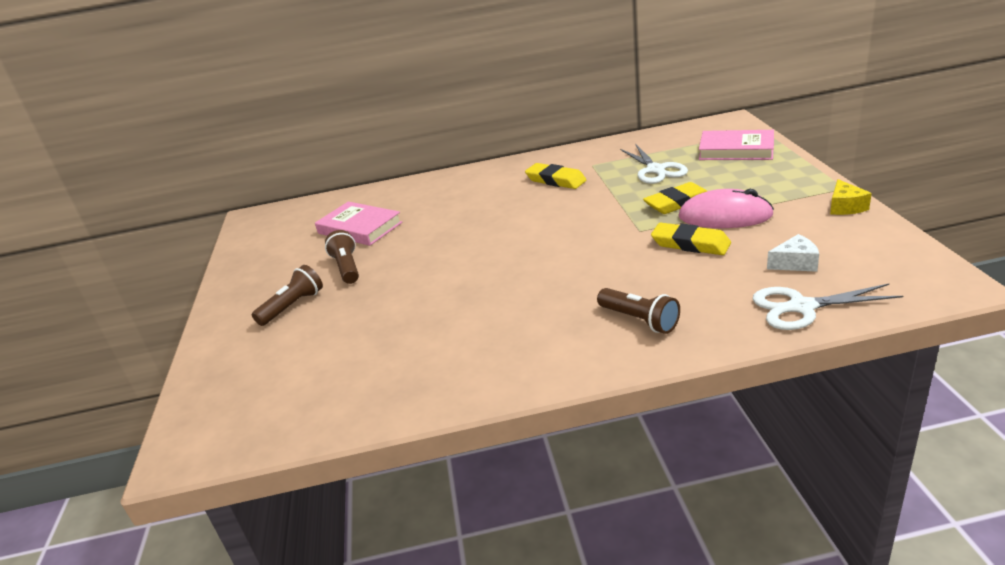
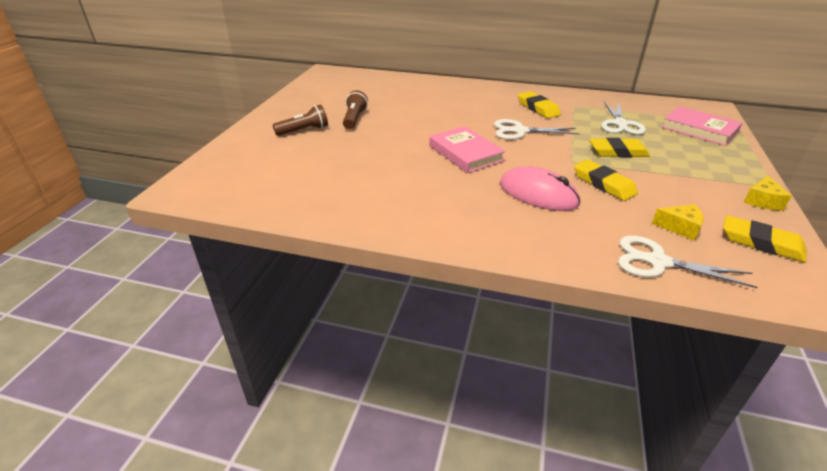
camera: 20 degrees right, 5 degrees up
(360, 228) = (382, 98): pink book -> pink book (465, 153)
(558, 214) = (520, 131): none -> white scissors
(639, 320) = (519, 222): brown flashlight -> none
(725, 216) = (649, 173): pink mouse -> pink mouse (538, 194)
(795, 263) = (680, 227): white cheese -> yellow cheese
(874, 250) = (761, 243): none -> yellow eraser

